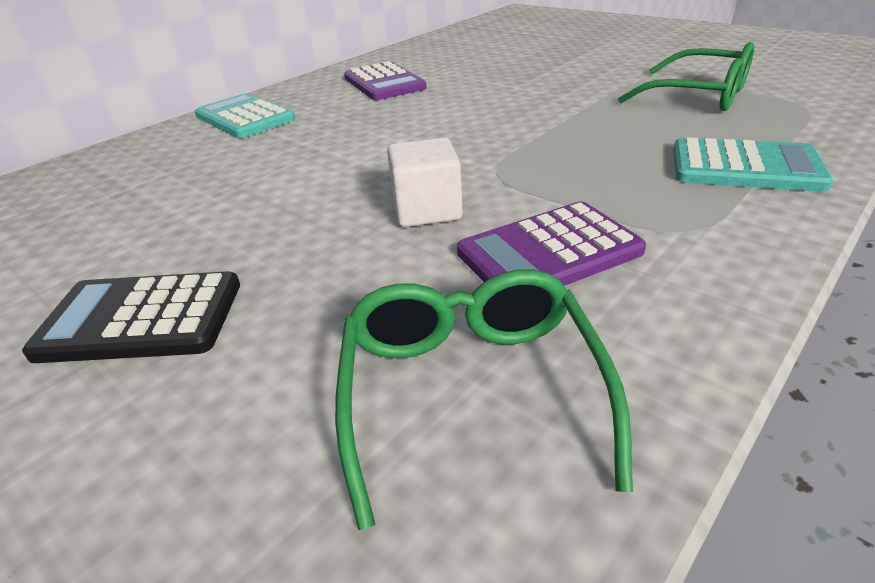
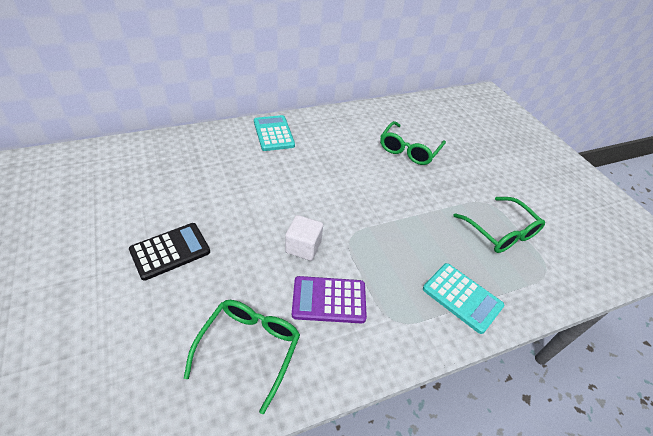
camera: 20 degrees right, 10 degrees up
(141, 319) = (170, 251): black calculator -> black calculator turned 120 degrees clockwise
(384, 83) = (355, 135): purple calculator -> none
(479, 72) = (409, 150): none -> green glasses

